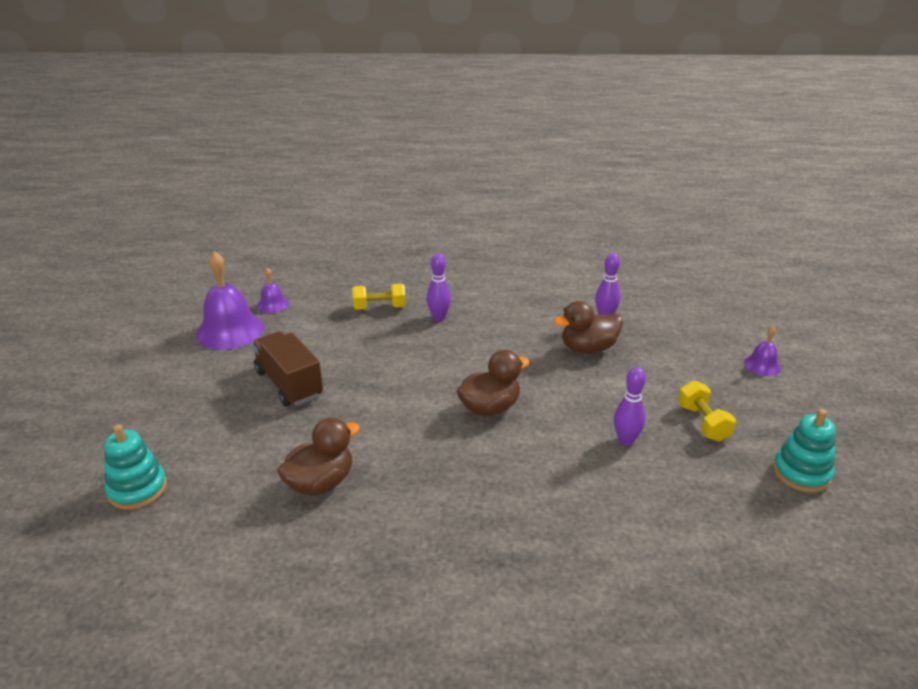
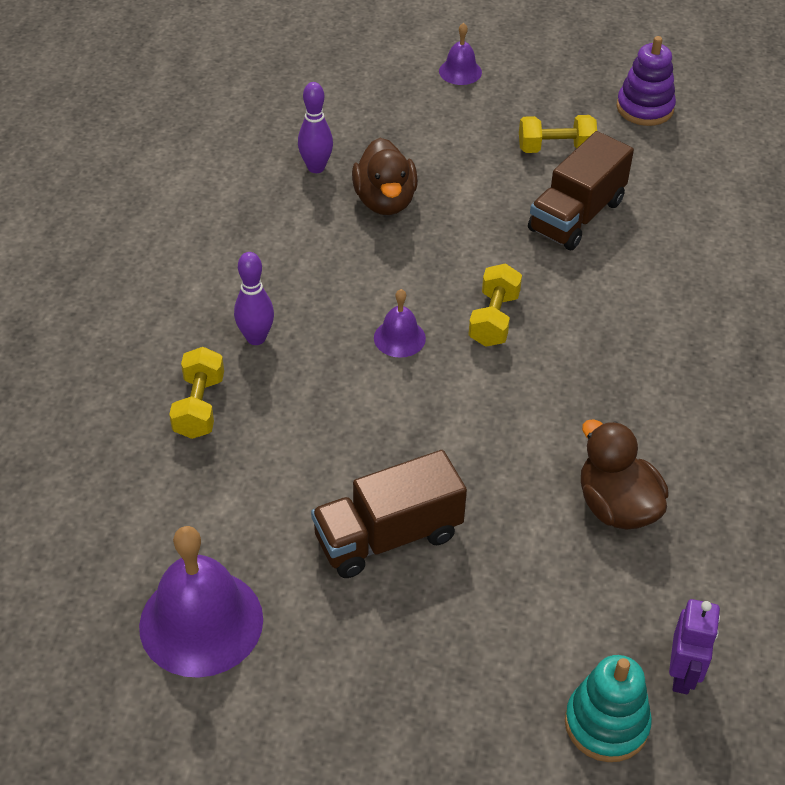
camera: 80 degrees left, 15 degrees up
(170, 526) = (683, 674): none -> purple robot
(273, 304) = (132, 556): purple bell -> purple bell (399, 338)
(490, 408) = (493, 319): brown duck -> yellow dumbbell
(626, 440) = (576, 215): purple bowling pin -> brown truck
(801, 473) = (644, 108): turquoise stacking toy -> purple stacking toy

